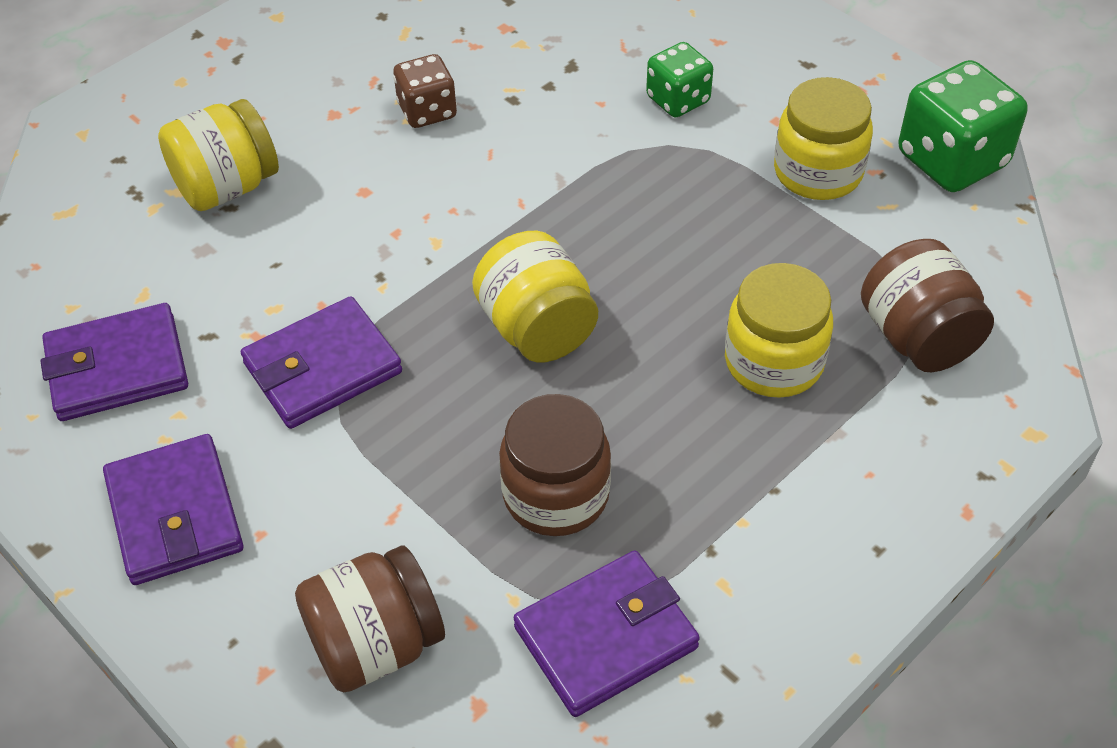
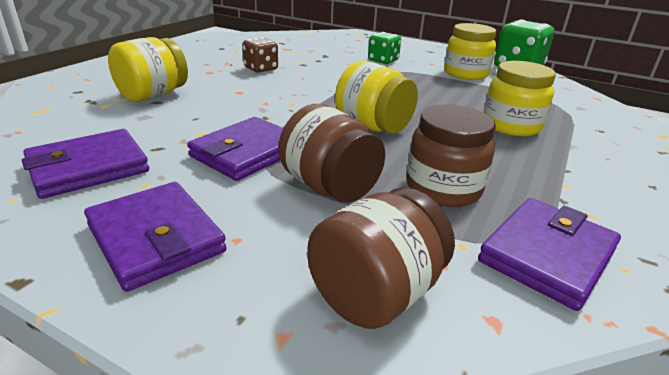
camera: 20 degrees left, 20 degrees down
(917, 337) = (568, 112): brown jar -> brown jar (329, 187)

